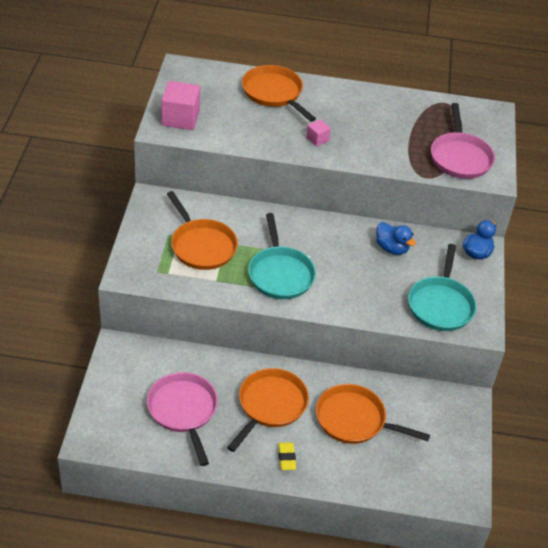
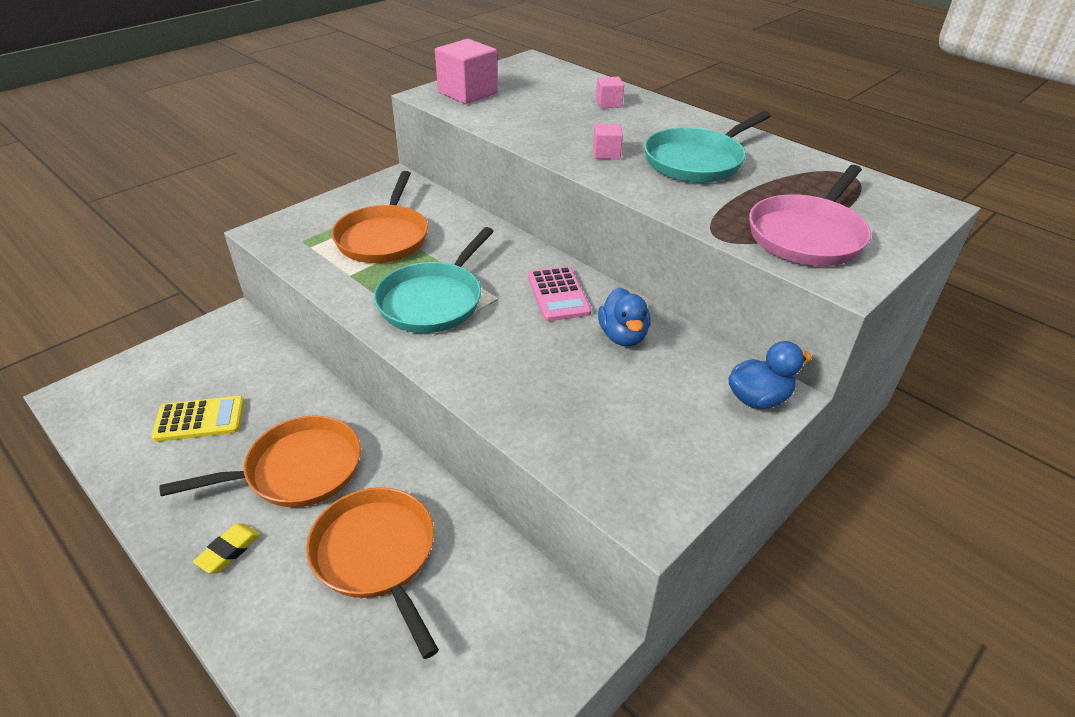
camera: 40 degrees right, 5 degrees down
(183, 411) = (200, 419): pink pan -> yellow calculator
(274, 93) = (608, 103): orange pan -> pink cube
(337, 238) = (558, 294): none -> pink calculator
(441, 304) = (617, 441): turquoise pan -> turquoise pan (697, 161)

